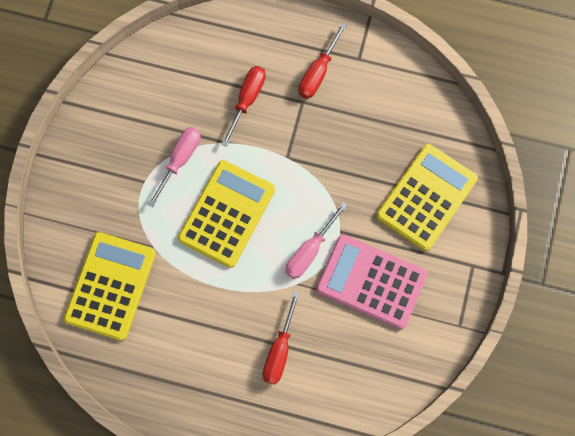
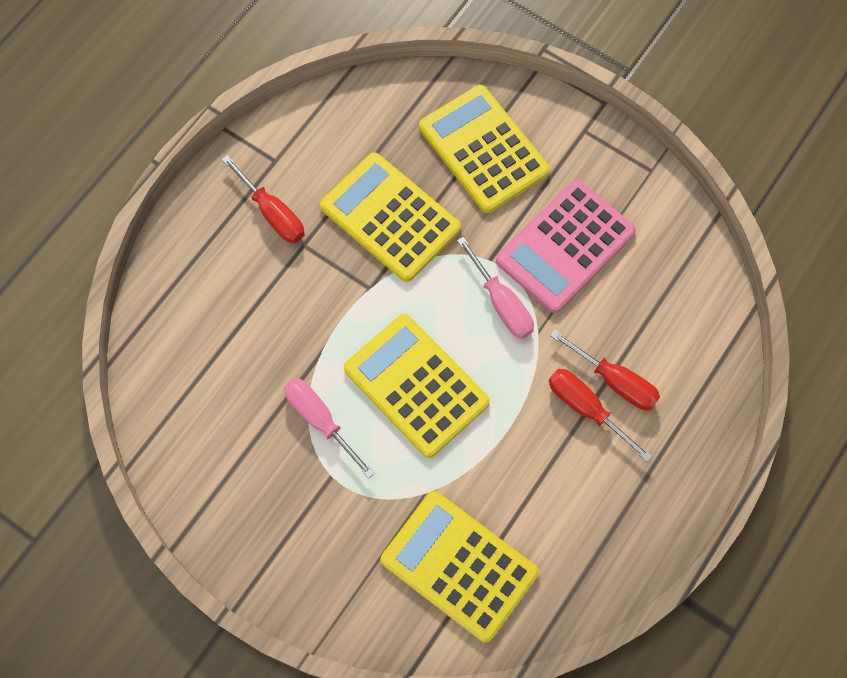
camera: 70 degrees left, 5 degrees down
(247, 100) = (273, 310): red screwdriver -> red screwdriver (586, 409)
(346, 151) = (390, 217): none -> yellow calculator

